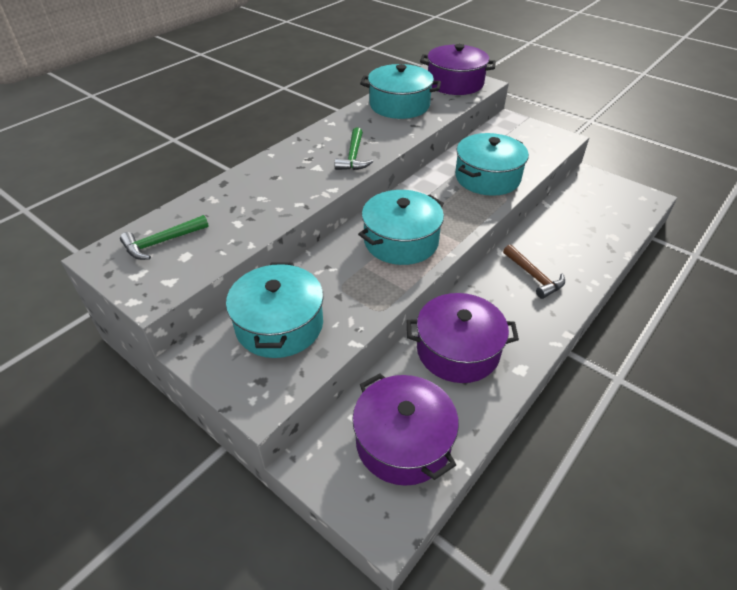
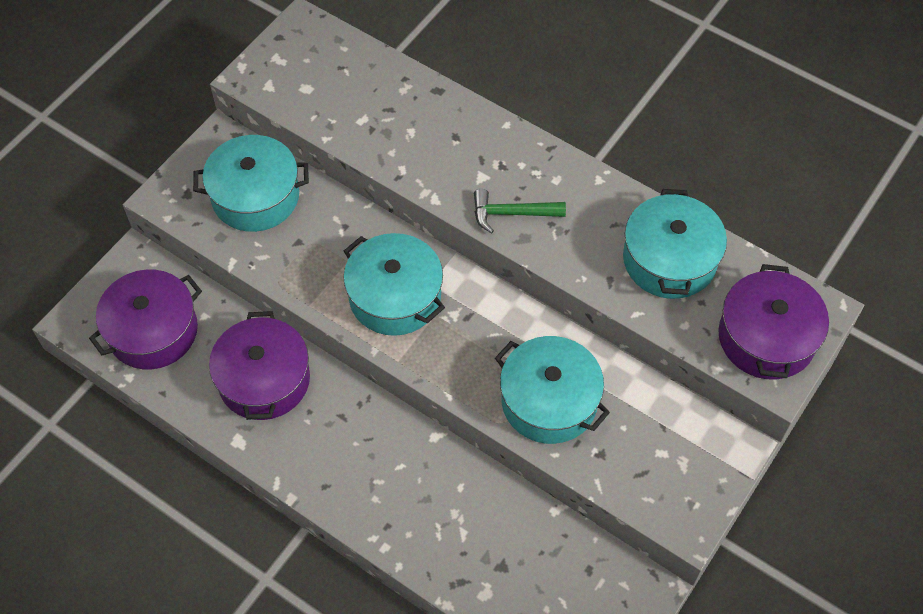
camera: 85 degrees right, 15 degrees up
(162, 242) = (326, 64): green hammer -> none
(534, 276) = (390, 472): brown hammer -> none

